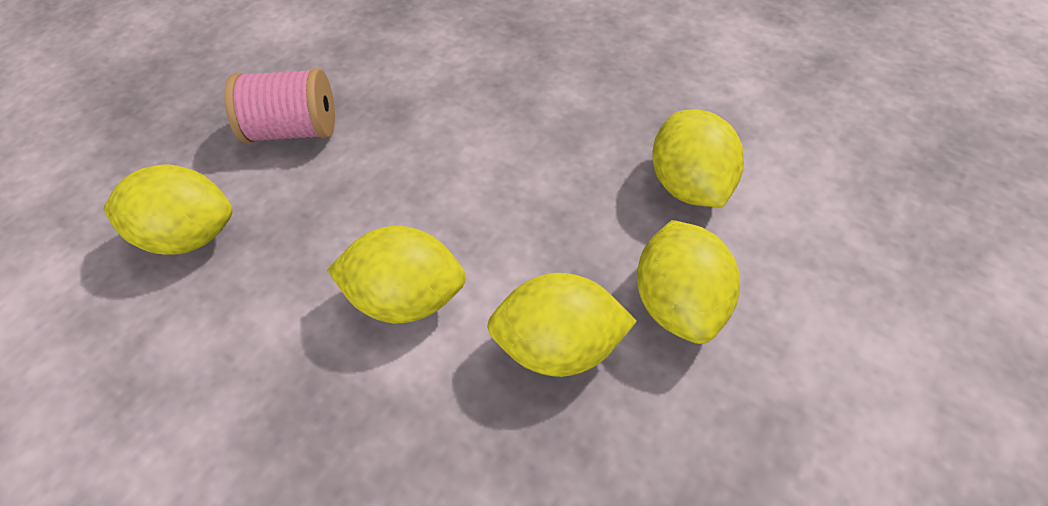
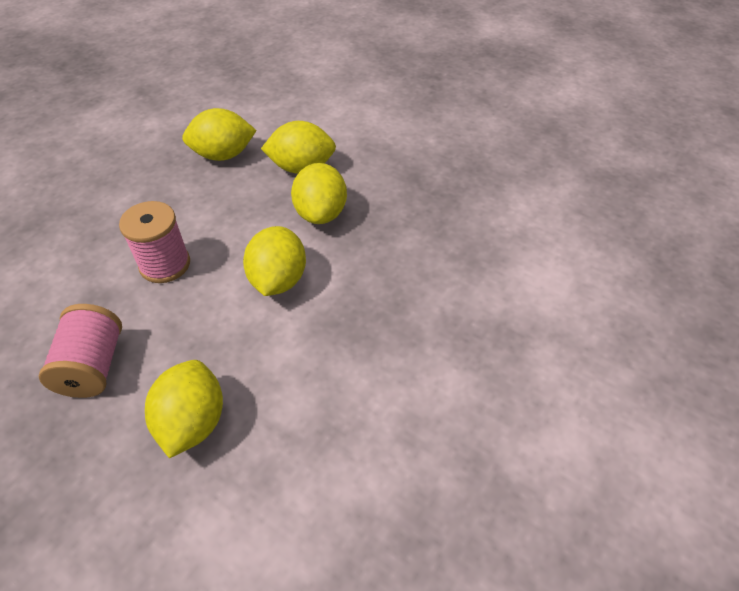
camera: 90 degrees left, 5 degrees down
(446, 161) = (165, 264): none -> pink spool

